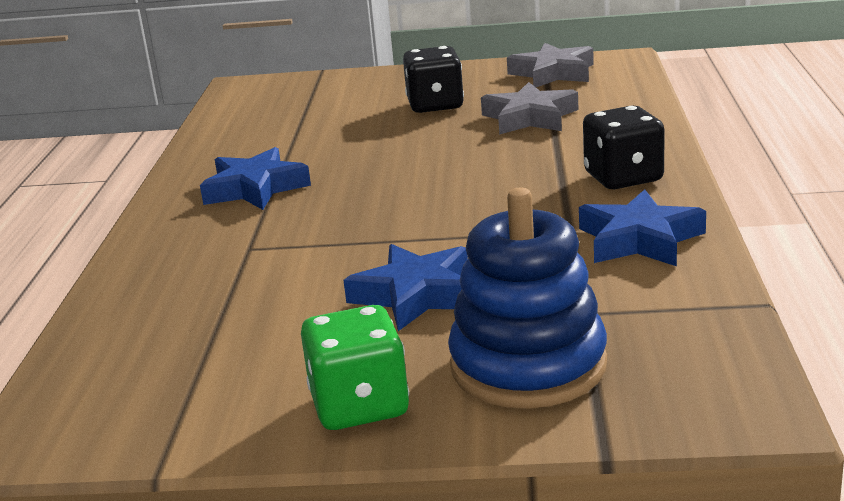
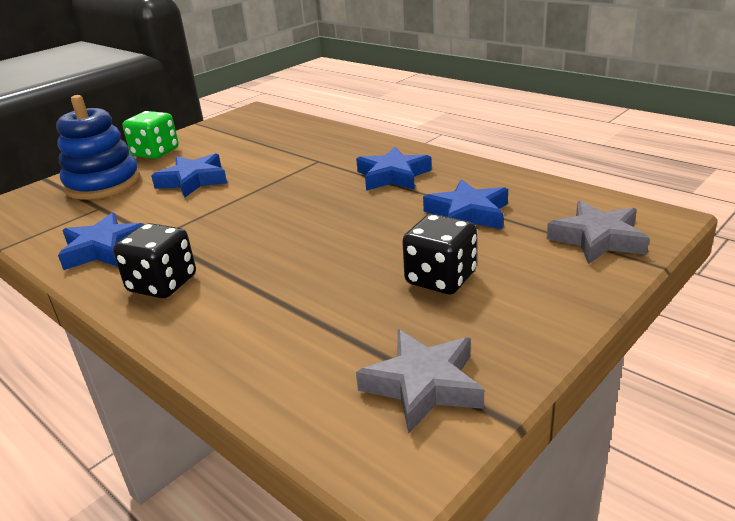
camera: 130 degrees right, 5 degrees up
(310, 132) = (467, 214): none -> blue star
(530, 118) = (328, 306): grey star -> grey star (597, 239)

